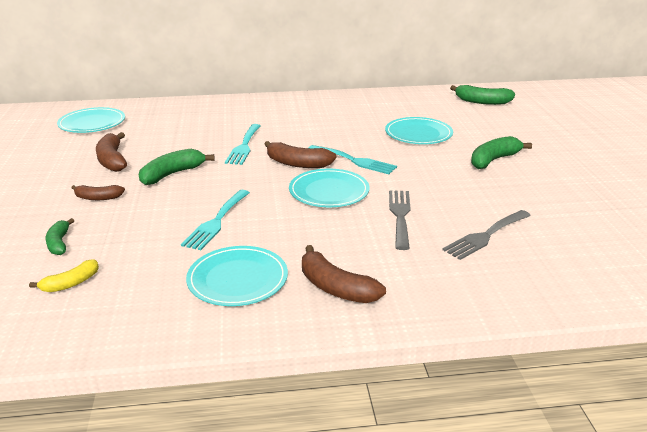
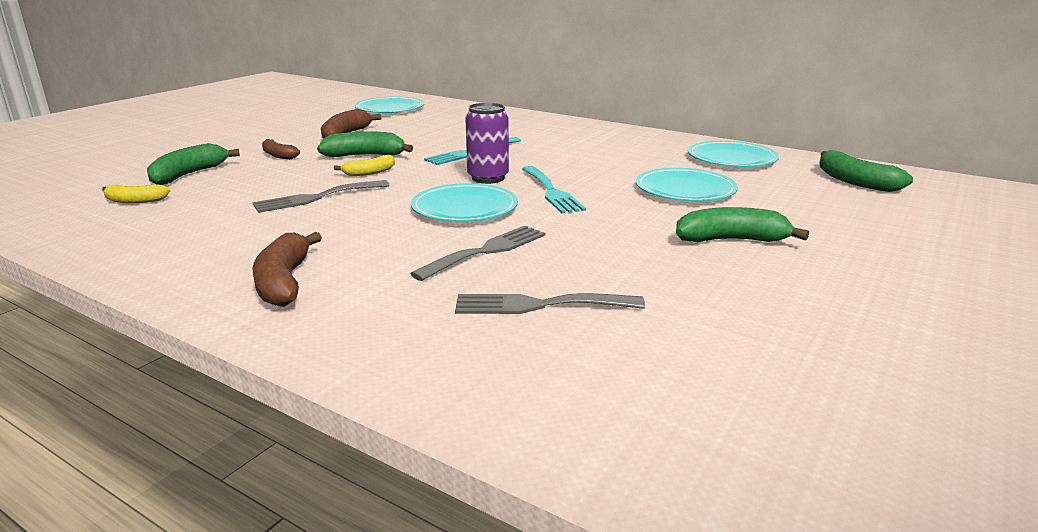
camera: 40 degrees right, 5 degrees down
(59, 243) = (188, 175): green banana -> green banana, size x1.61
(208, 187) = (369, 172): none -> yellow banana
(216, 222) = (316, 198): turquoise fork -> grey fork
(237, 279) = (232, 242): turquoise plate -> turquoise plate (731, 158)
(297, 163) = (488, 178): brown banana -> purple can

